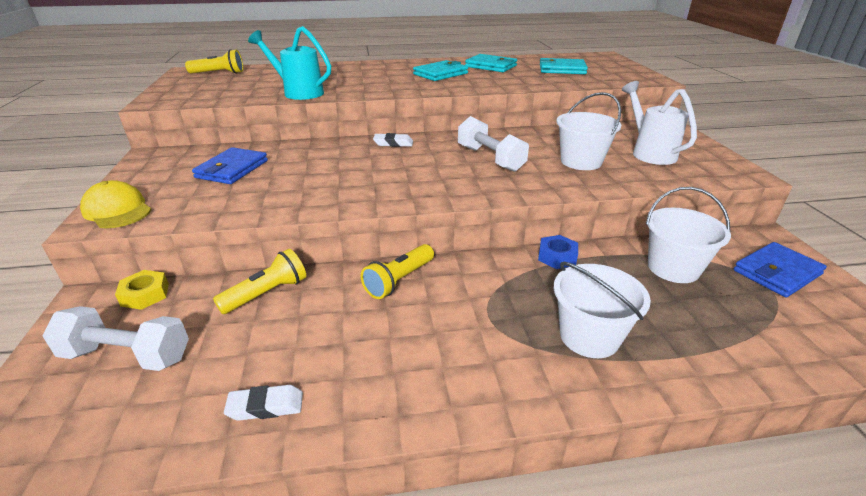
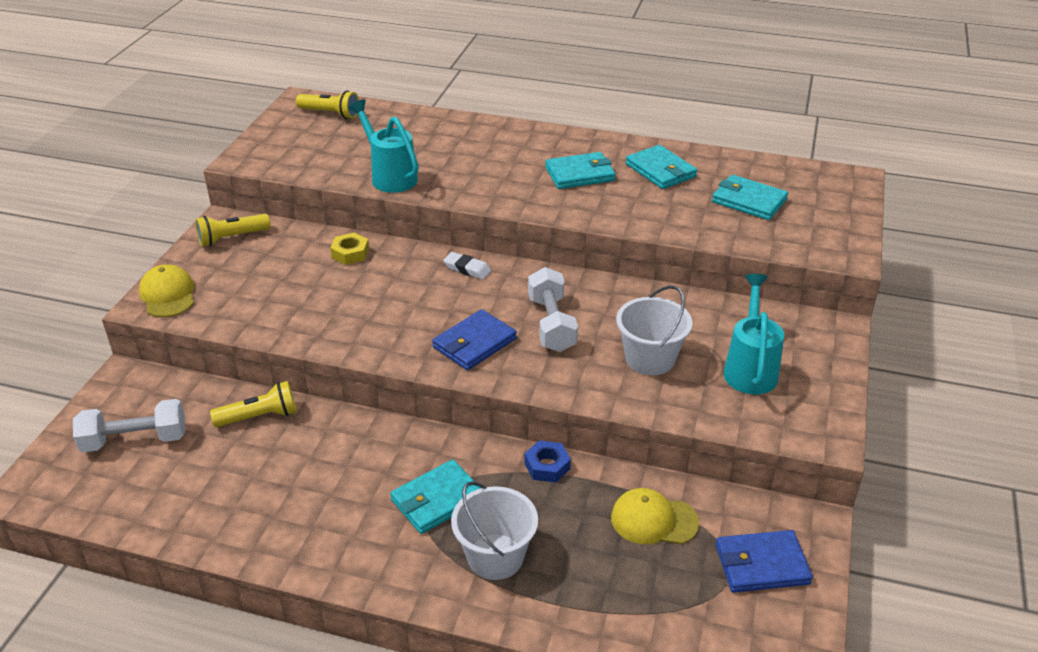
camera: 25 degrees right, 5 degrees up
(127, 355) = (135, 440): white dumbbell -> white dumbbell turned 45 degrees counterclockwise
(145, 294) = (167, 385): yellow nut -> yellow nut (350, 253)
(232, 169) = (285, 265): blue wallet -> blue wallet (474, 343)
(266, 406) = (208, 518): white eraser -> none
(399, 280) = (376, 441): yellow flashlight -> yellow flashlight (231, 238)
(494, 308) = (437, 500): none -> turquoise wallet
(649, 152) = (750, 368): white watering can -> turquoise watering can
(673, 268) = (653, 520): white bucket -> yellow cap

